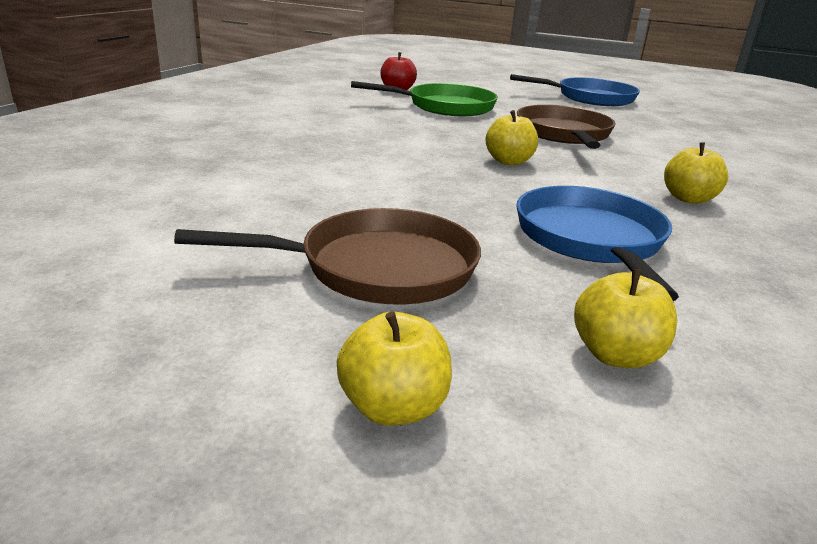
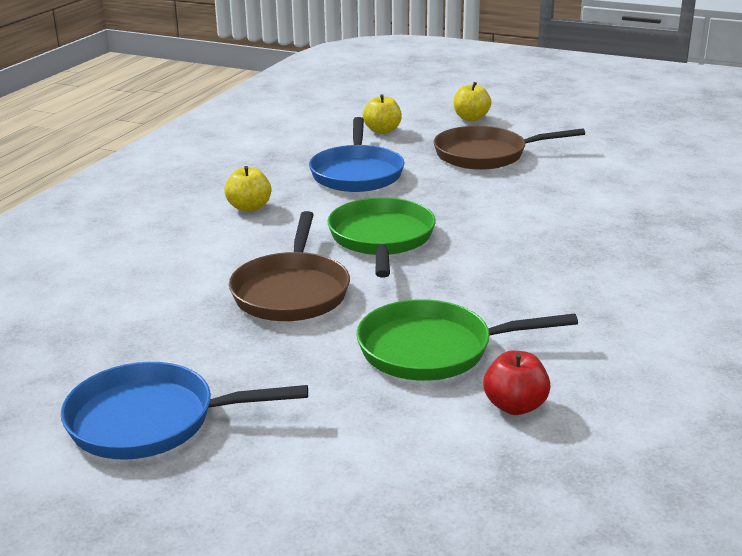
camera: 175 degrees left, 0 degrees up
(509, 161) = (381, 239): yellow apple -> green pan

